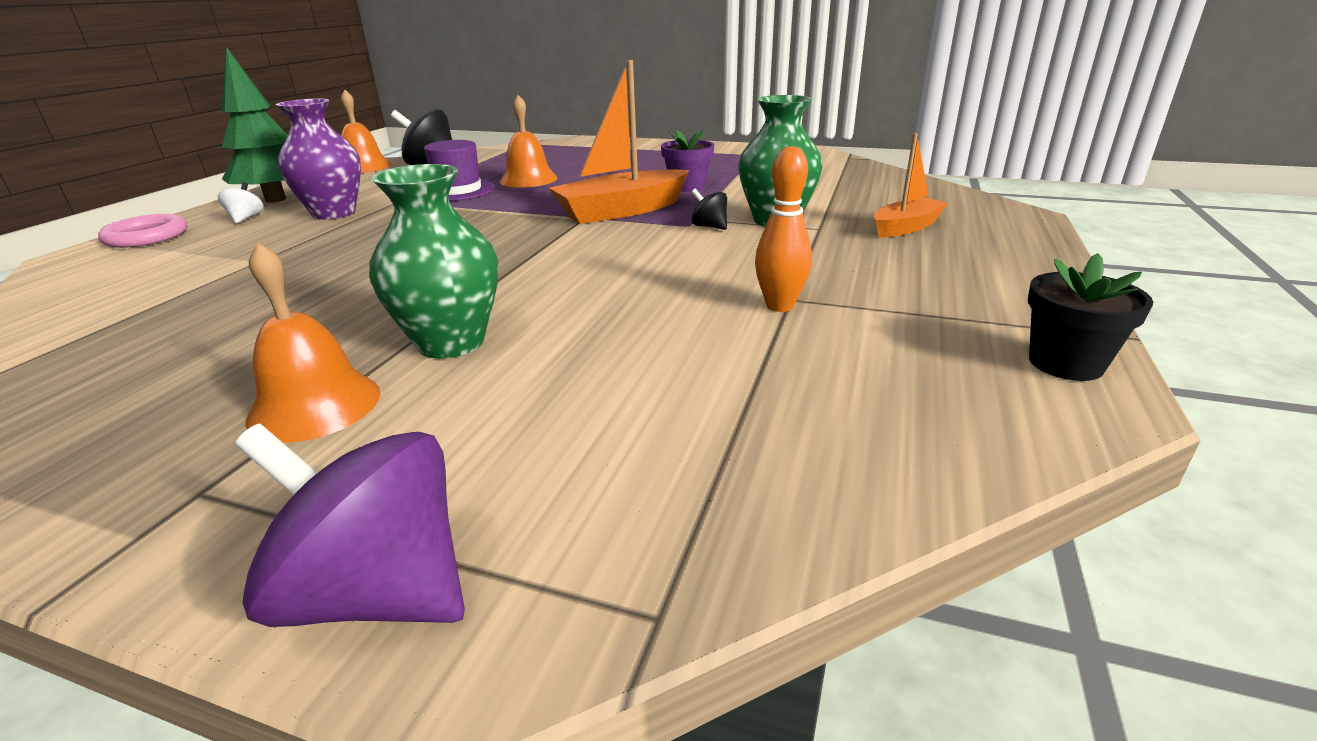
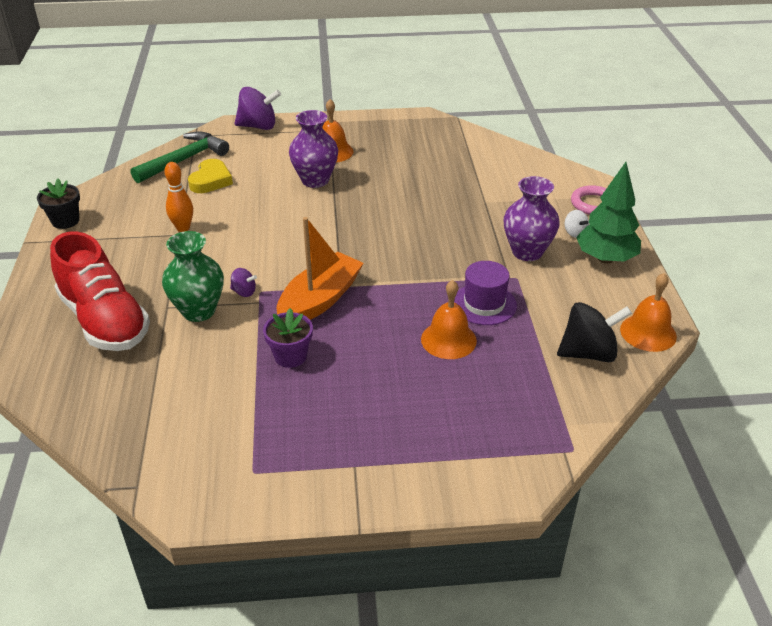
camera: 155 degrees right, 10 degrees up
(451, 342) = (315, 180): green vase -> purple vase
(684, 392) = (211, 180): none -> yellow heart
(709, 227) = (244, 292): black spinning top -> purple spinning top
(740, 482) = (184, 160): none -> green hammer
(906, 227) = (105, 320): orange boat -> red shoe

